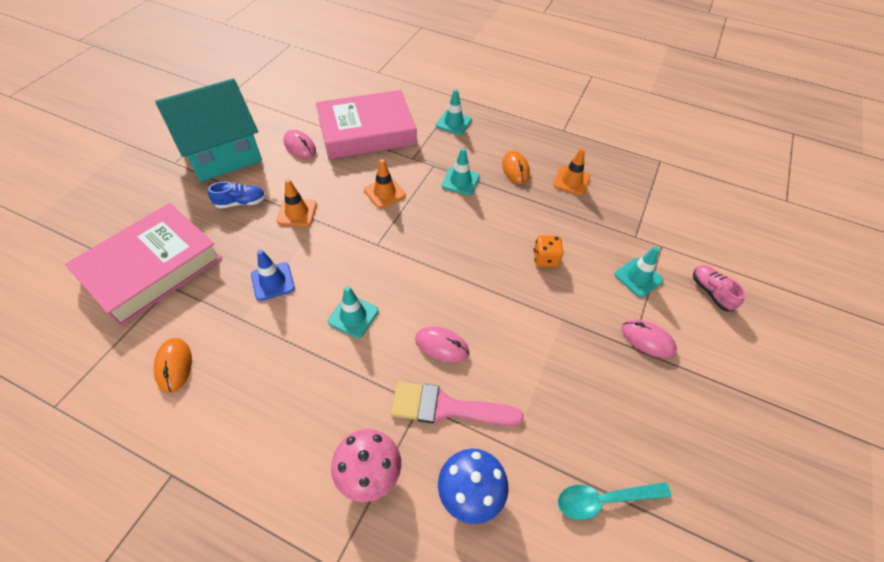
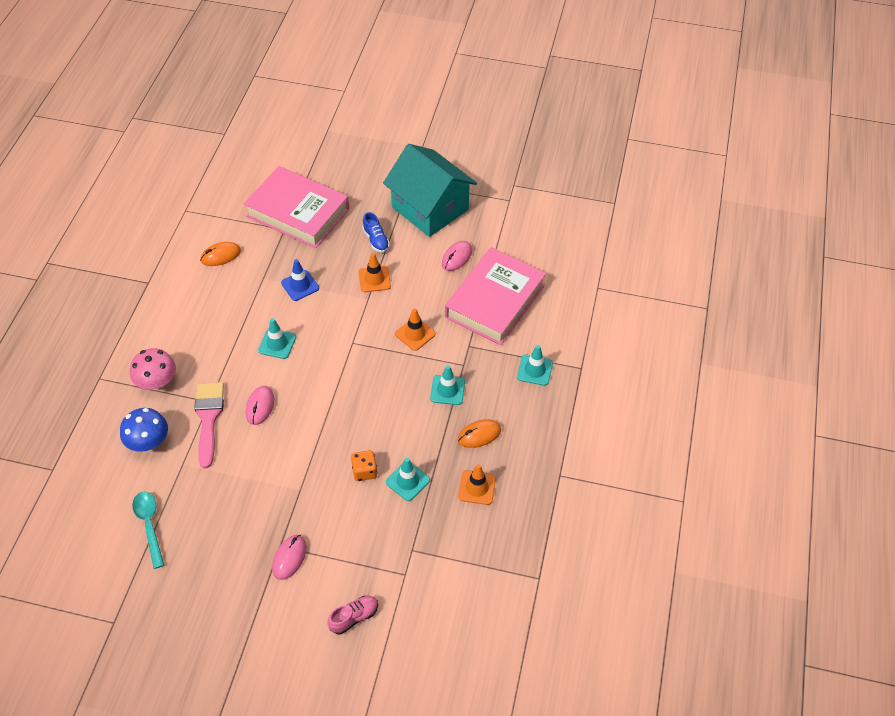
camera: 80 degrees right, 0 degrees up
(367, 131) = (495, 301): pink book -> pink book turned 60 degrees clockwise
(638, 277) = (359, 551): turquoise traffic cone -> turquoise traffic cone (407, 481)

